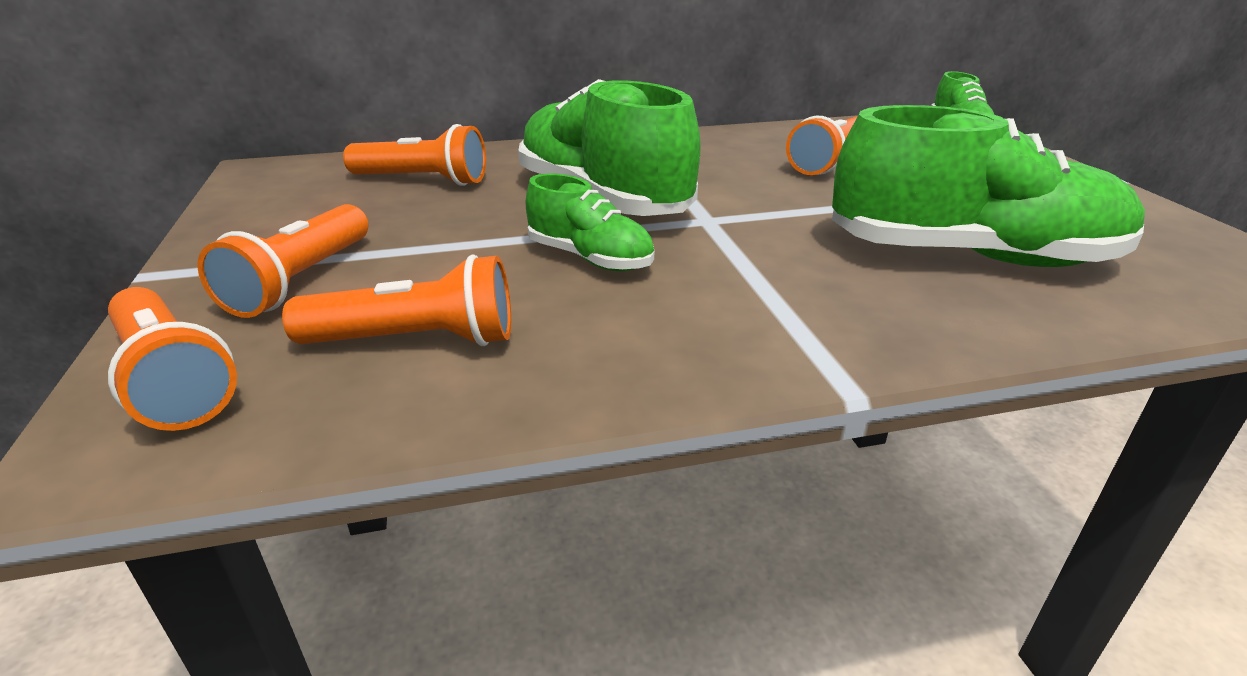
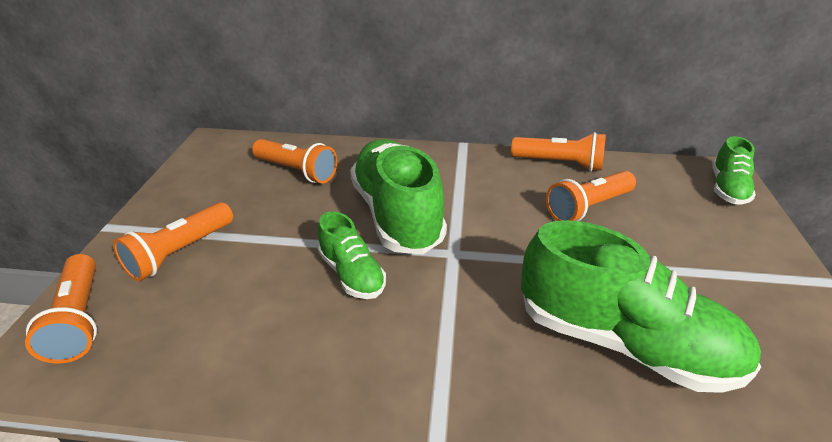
camera: 20 degrees right, 5 degrees up
(417, 340) = (211, 323): orange flashlight -> orange flashlight (559, 163)

